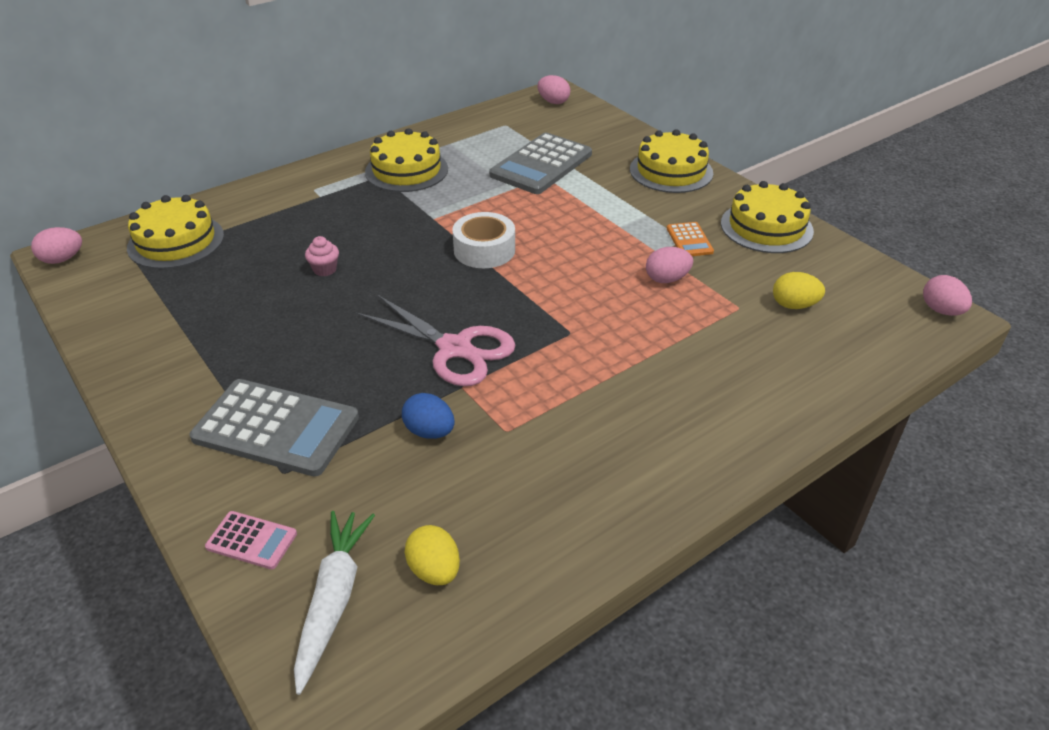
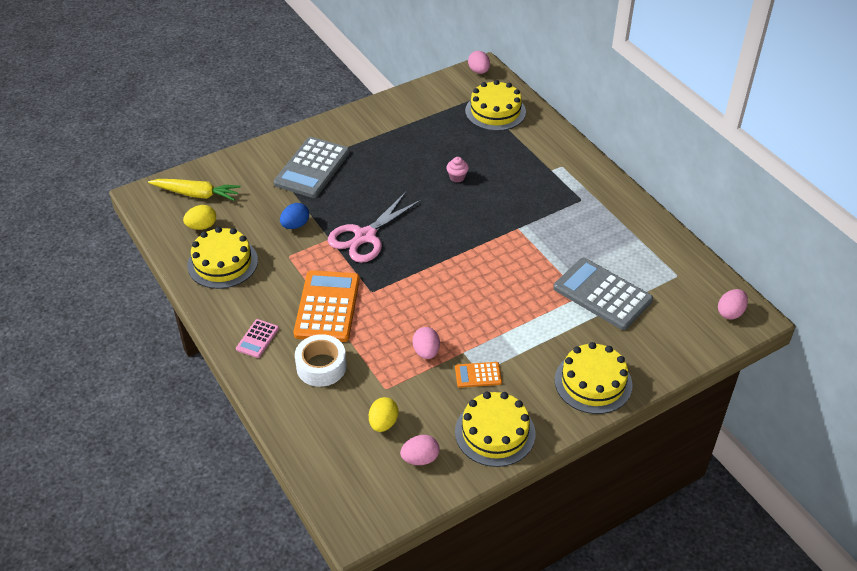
camera: 95 degrees right, 5 degrees up
(251, 540) = (238, 166): pink calculator -> pink calculator (257, 339)
(333, 600) = (196, 194): white carrot -> yellow carrot
(406, 170) = (590, 213): yellow cake -> yellow cake (222, 263)
(484, 250) = (473, 254): white tape -> white tape (321, 366)
(610, 373) = (327, 307): none -> orange calculator
(941, 310) = (362, 522): pink egg -> pink egg (420, 458)

